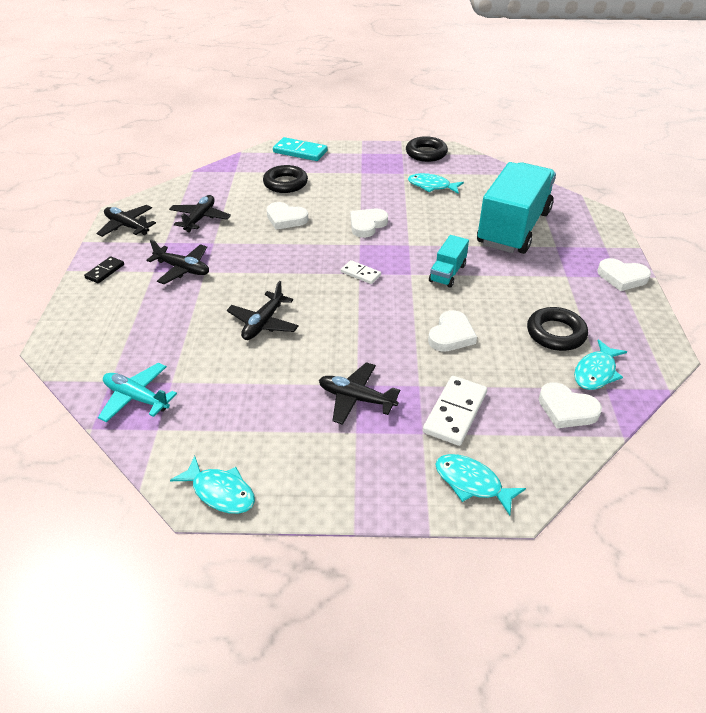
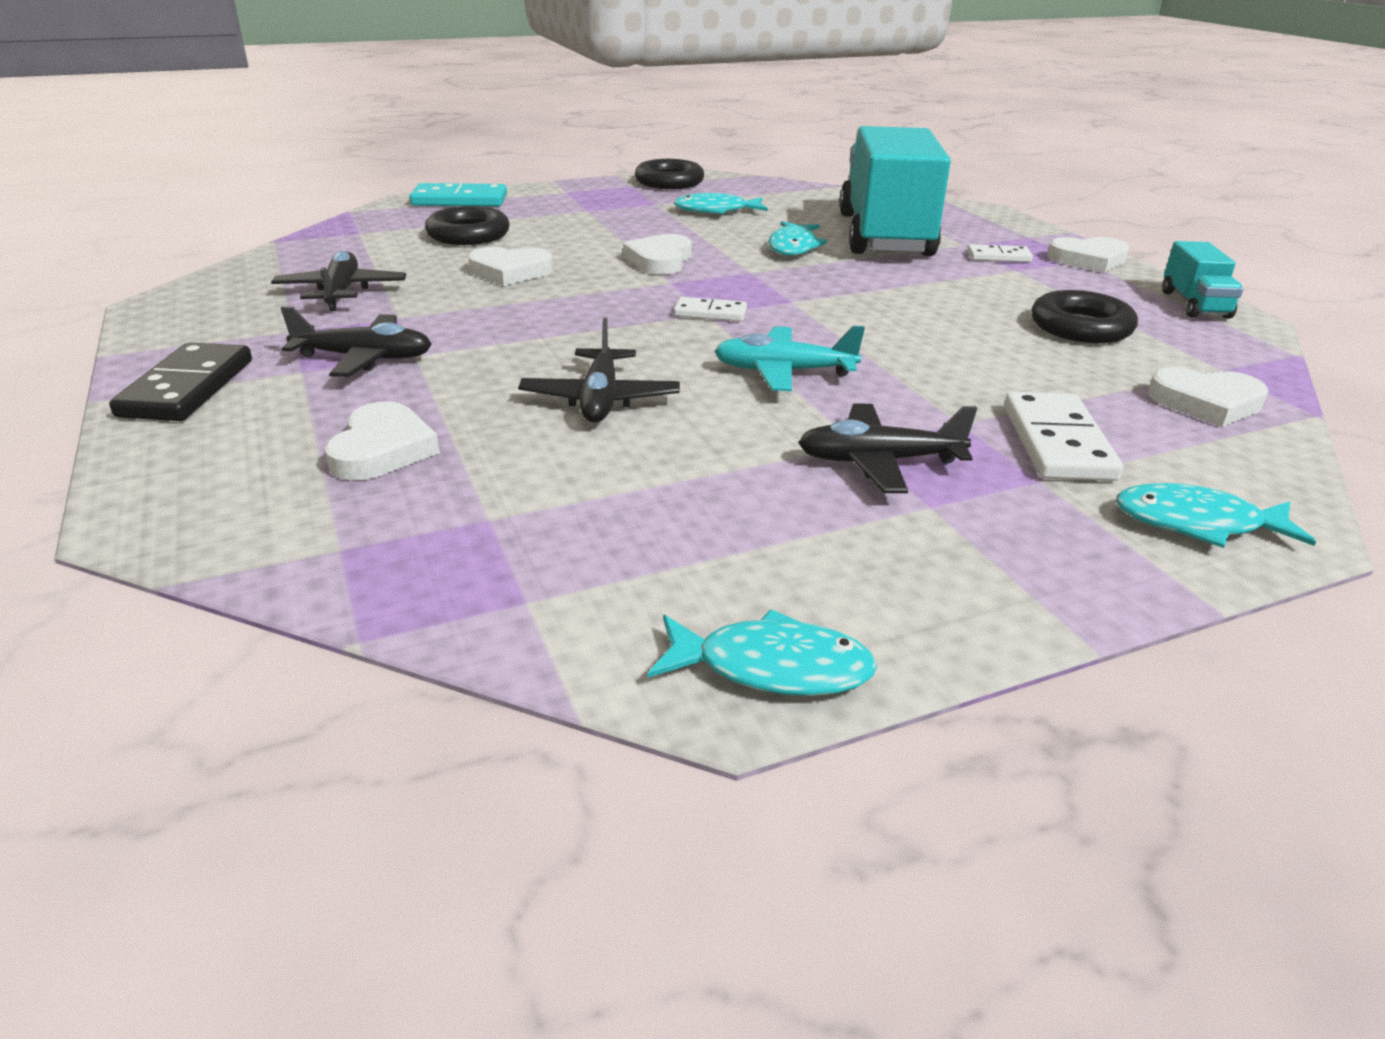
camera: 25 degrees left, 10 degrees down
(105, 271) = (187, 388): black domino -> black domino, size x1.71
(127, 226) = (190, 322): black plane -> none
(137, 398) = (430, 561): turquoise plane -> turquoise plane (784, 372)
(447, 273) = (847, 292): turquoise truck -> turquoise truck (1194, 304)
(451, 335) = (937, 356): white heart -> white heart (382, 449)
(566, 262) = (998, 256): none -> white domino
(596, 372) = (1187, 356): turquoise fish -> turquoise fish (793, 247)

